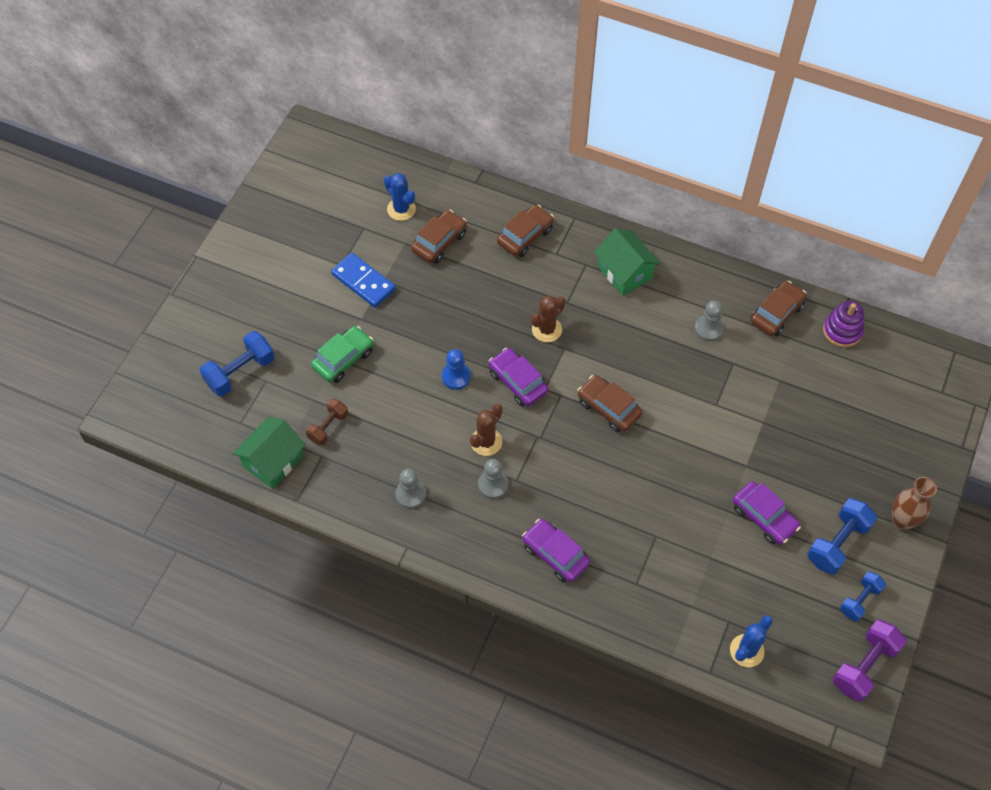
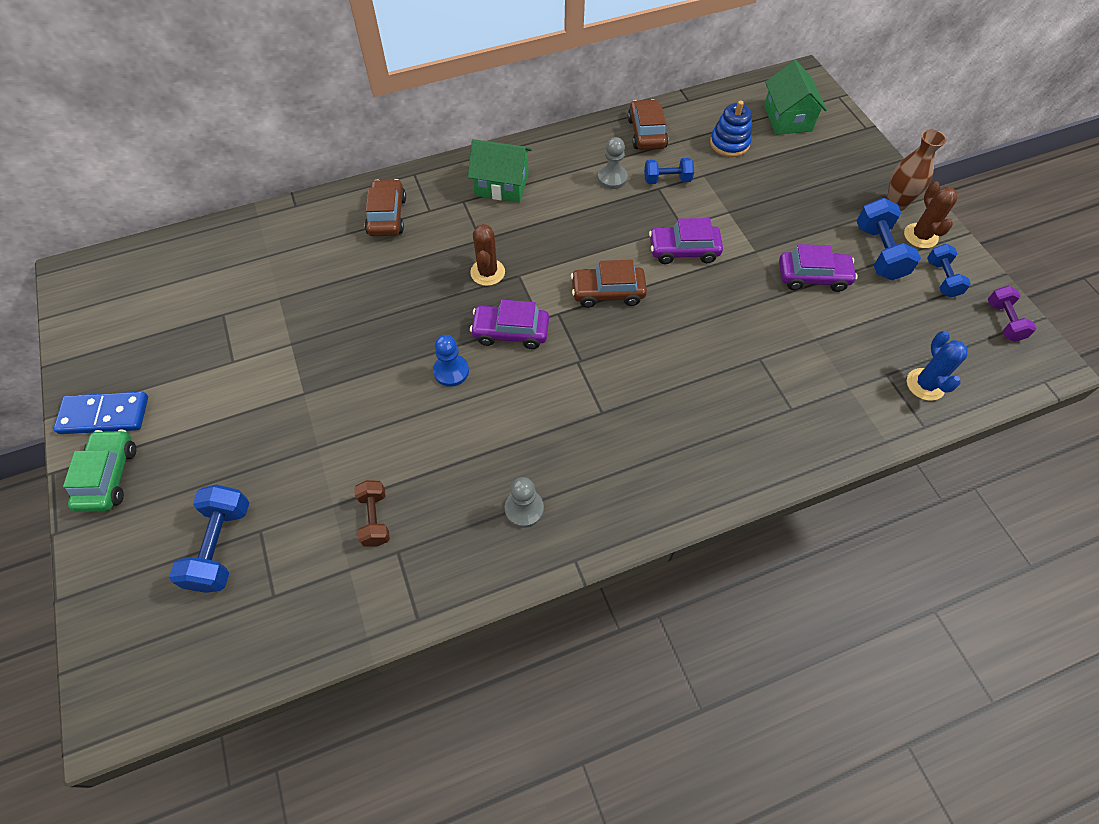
camera: 45 degrees left, 0 degrees up
(273, 461) = (350, 603): green house -> green house (787, 118)
(343, 359) = (324, 443): green car -> green car (108, 476)
(363, 282) = (272, 360): blue domino -> blue domino (104, 415)
(401, 209) = (245, 273): blue cactus -> none
(439, 242) = (312, 274): brown car -> none
(486, 442) = (540, 403): brown cactus -> brown cactus (920, 236)
(493, 485) = (587, 434): grey pawn -> none
(555, 554) = (705, 444): purple car -> purple car (683, 250)
(747, 362) = (667, 180): none -> blue dumbbell
(831, 372) = (729, 143): none -> blue stacking toy
(842, 331) = (703, 112): purple stacking toy -> none
(864, 666) = (1003, 321): purple dumbbell -> purple dumbbell, size x0.64

